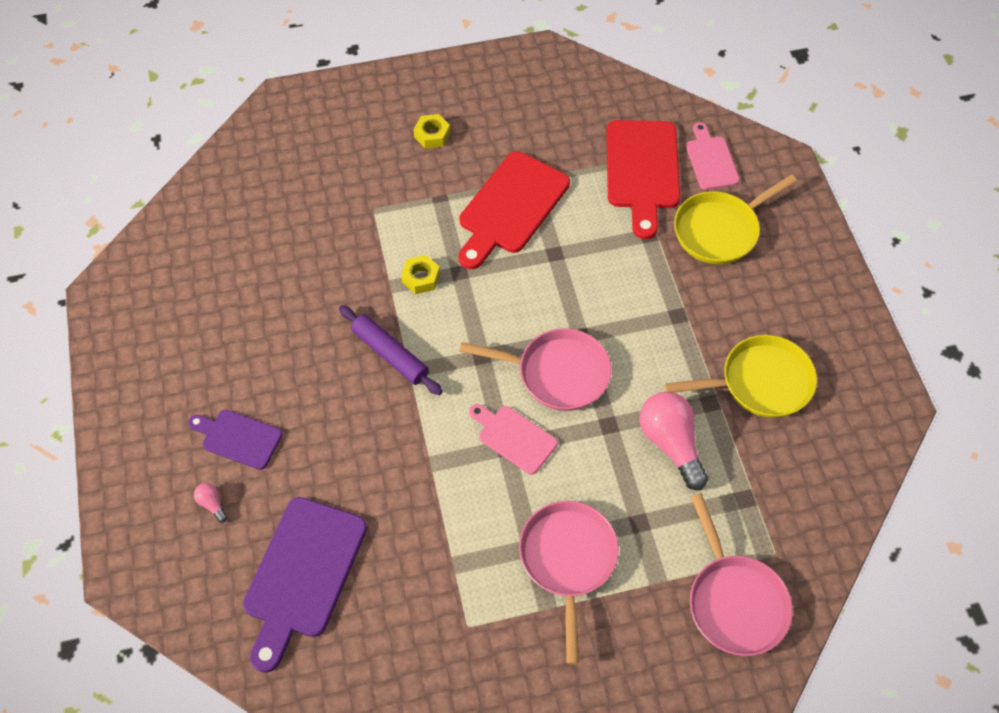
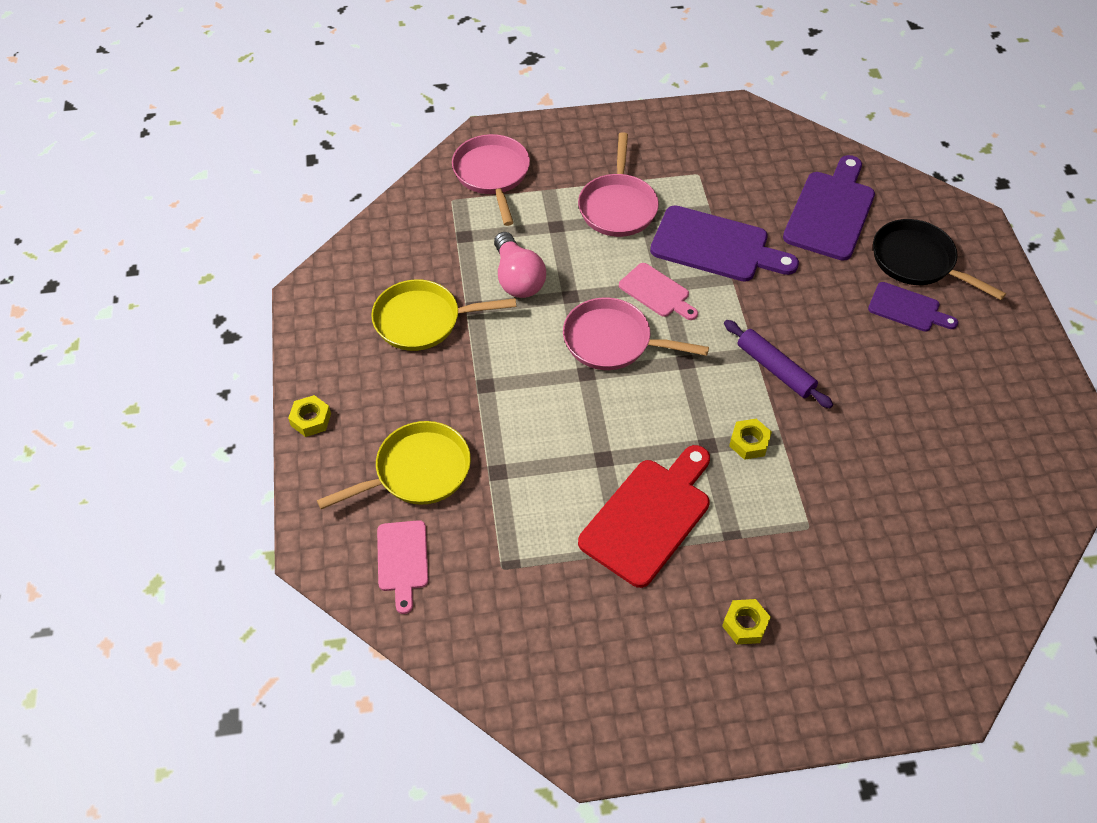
camera: 175 degrees left, 5 degrees down
(212, 504) = (917, 262): pink light bulb -> black pan
(447, 508) = (716, 246): none -> purple cutting board
(642, 170) = (488, 553): red cutting board -> none
(833, 269) = (311, 419): none -> yellow nut

